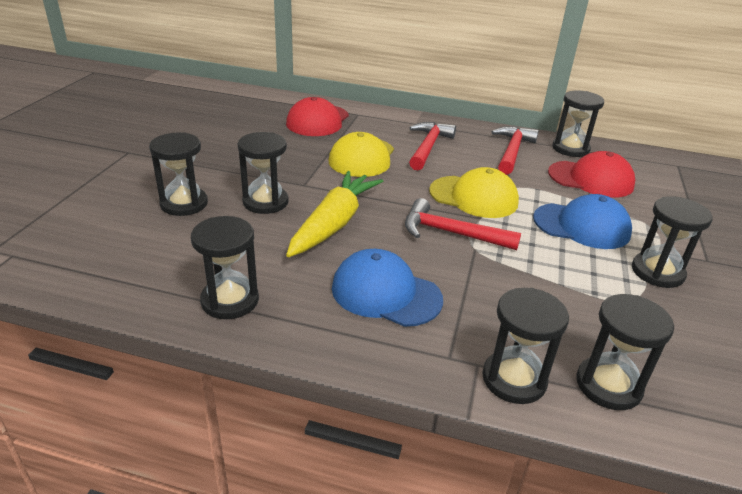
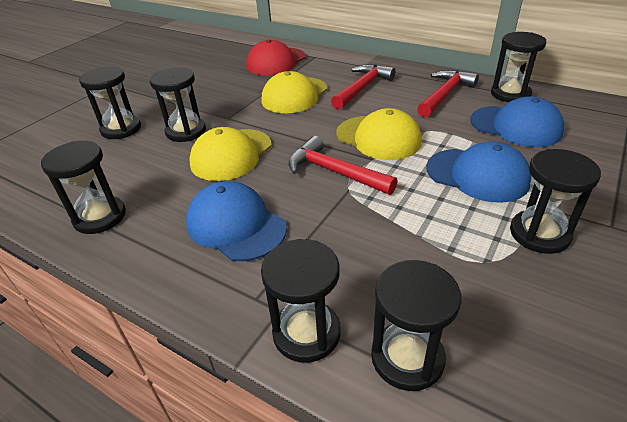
camera: 20 degrees right, 5 degrees up
(334, 223) = (231, 155): yellow carrot -> yellow cap
(591, 179) = (516, 126): red cap -> blue cap

